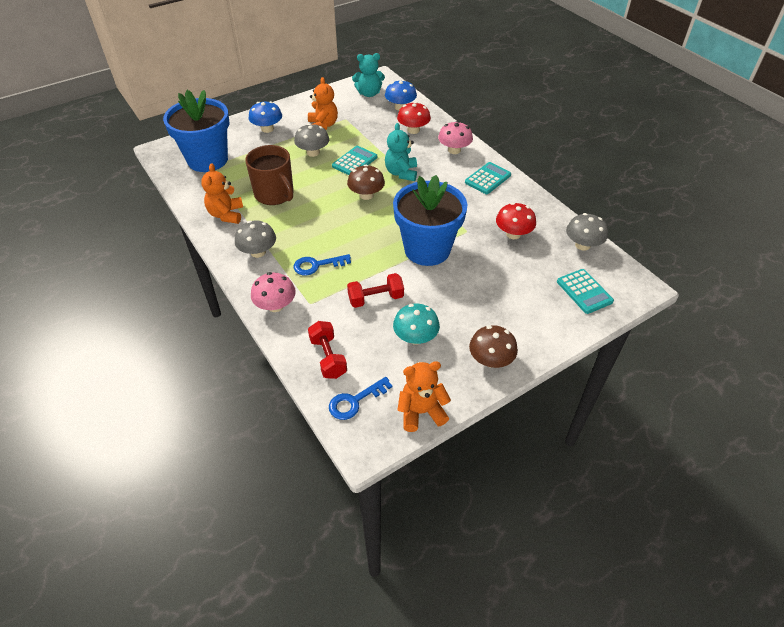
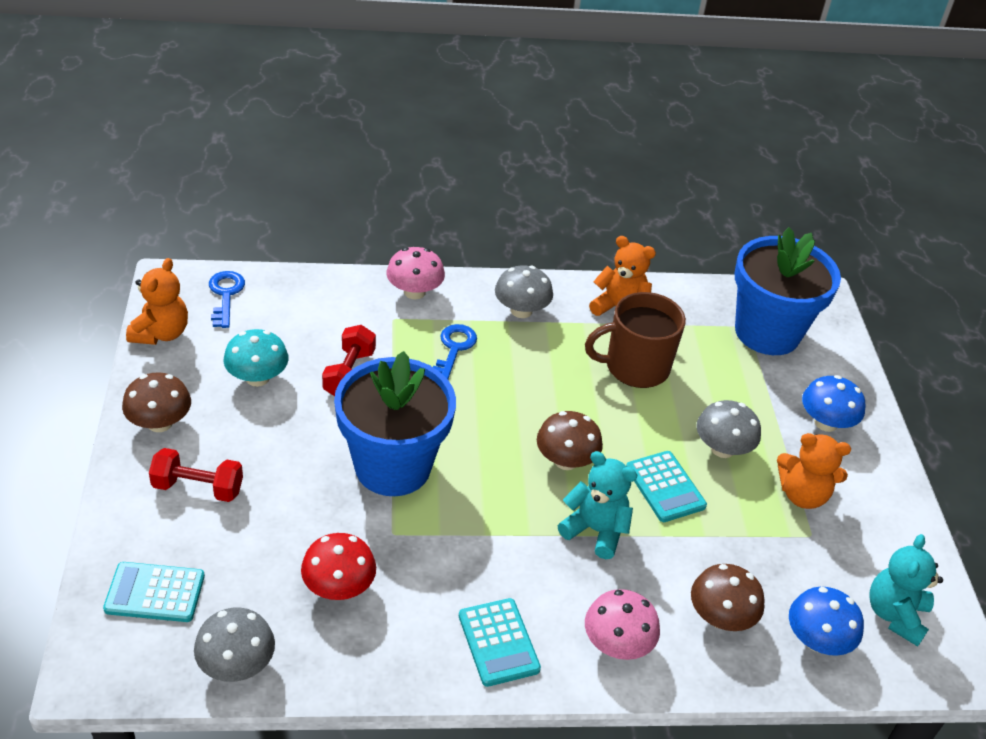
camera: 115 degrees right, 5 degrees down
(328, 357) = (300, 300): red dumbbell -> red dumbbell (198, 488)
(413, 130) = (720, 617): red mushroom -> brown mushroom

